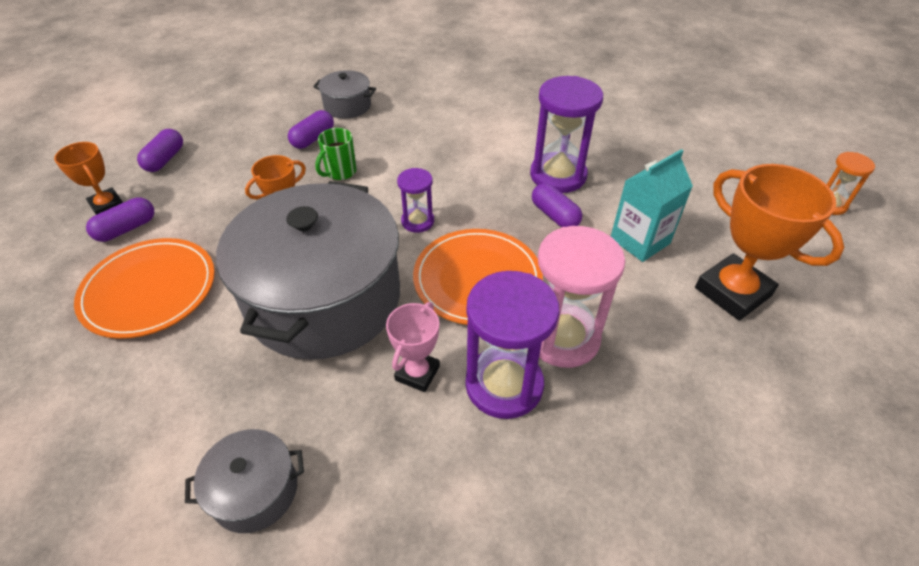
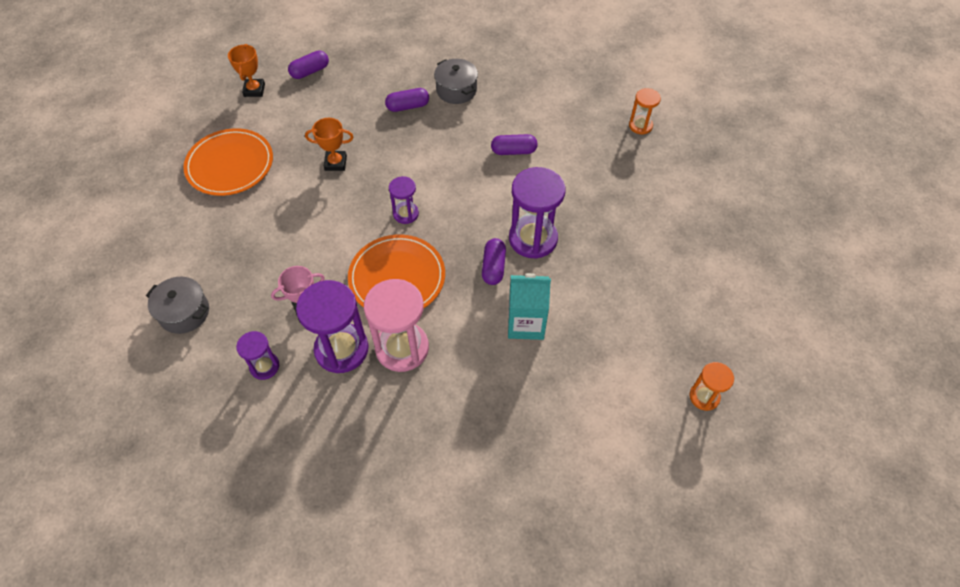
camera: 40 degrees right, 10 degrees up
(126, 229) = (251, 114): purple capsule -> purple capsule (513, 151)
(324, 299) = (305, 231): grey pot -> none
(340, 172) = (398, 145): green mug -> none
(437, 471) = (264, 366): none -> purple hourglass
(534, 61) = (640, 126): none -> orange hourglass
(732, 292) = (539, 399): orange trophy -> none

